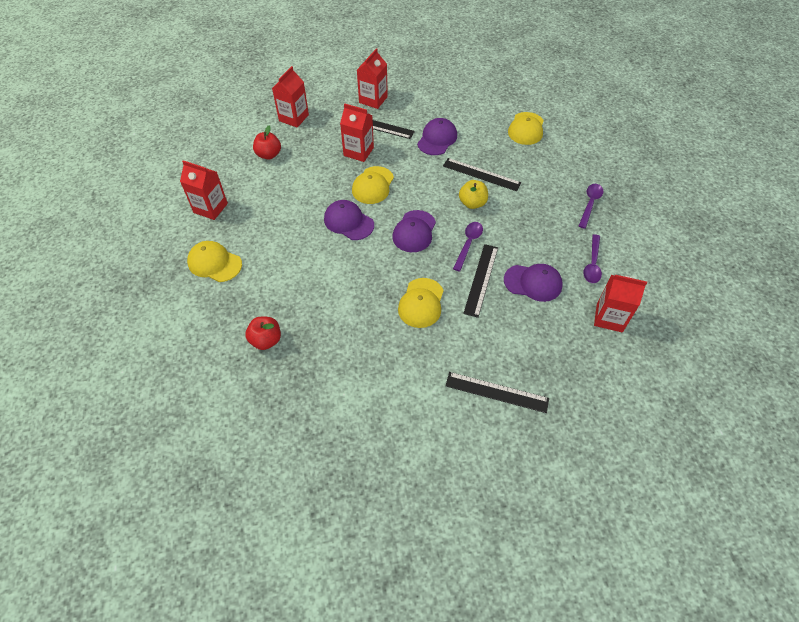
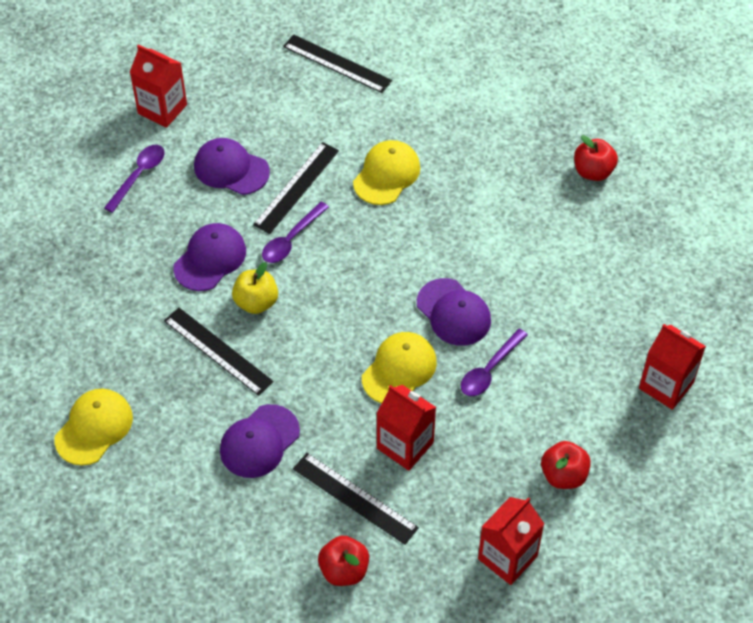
camera: 165 degrees left, 0 degrees up
(214, 263) = (659, 289): yellow cap -> none
(373, 100) = (344, 570): red carton -> red apple
(414, 231) = (361, 275): purple cap -> purple cap (210, 259)
(590, 204) = (82, 261): purple spoon -> purple spoon (489, 369)

